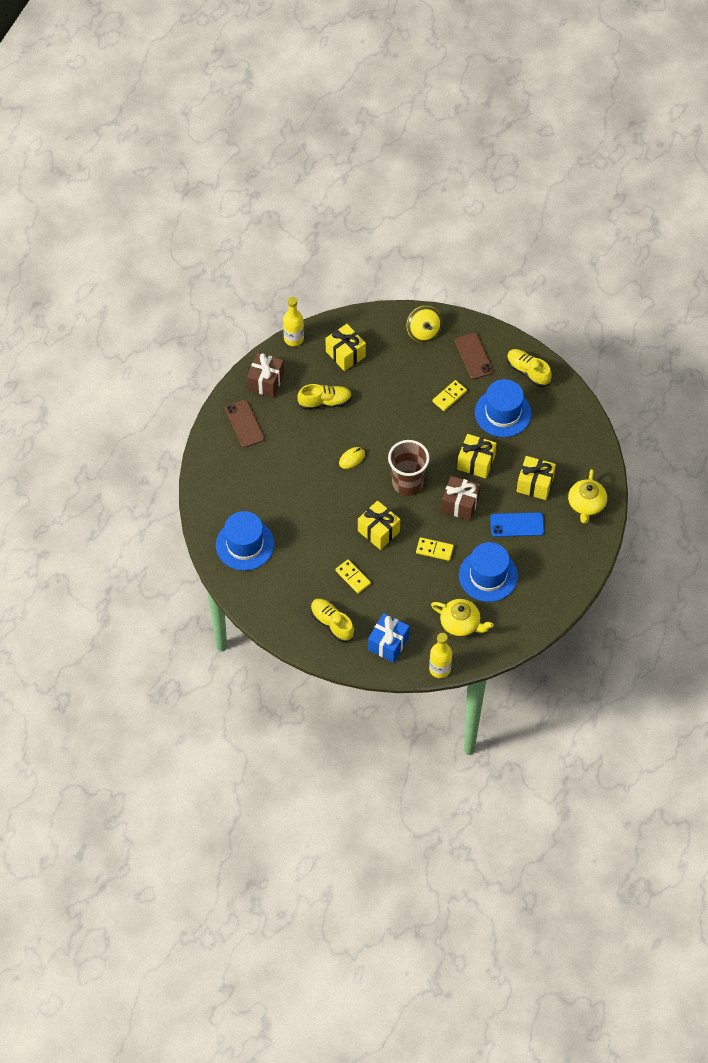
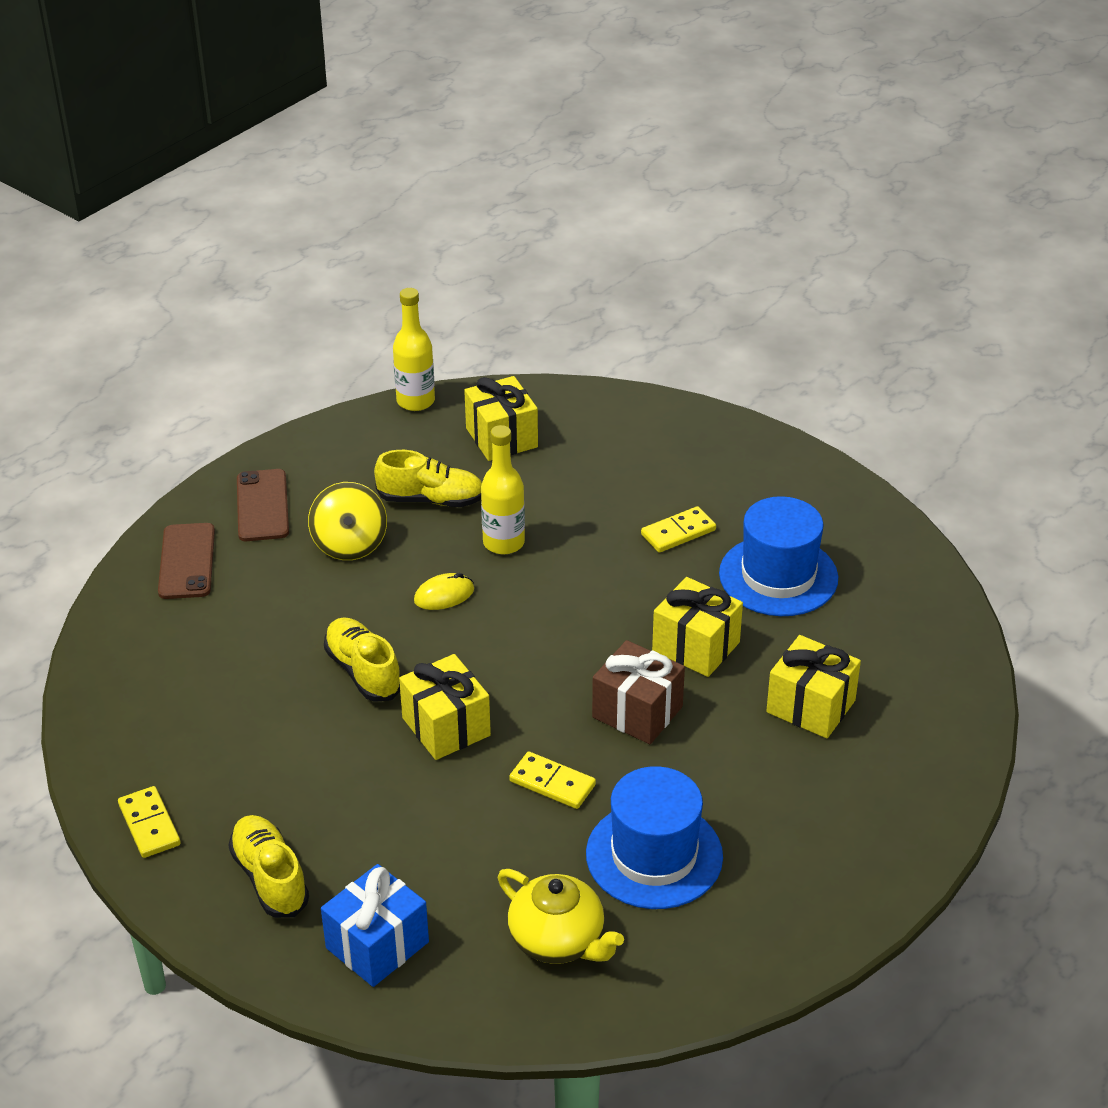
camera: 15 degrees right, 20 degrees down
(245, 544) = (160, 697): blue hat -> none
(266, 382) = (334, 452): brown gift -> none
(353, 577) = (355, 799): yellow domino -> yellow domino (149, 824)
(407, 483) = (540, 655): brown cup -> none
(423, 332) = (662, 430): yellow spinning top -> yellow spinning top (349, 544)
(440, 669) = (475, 1024): yellow bottle -> yellow bottle (503, 543)
(473, 356) = (747, 480): brown phone -> brown phone (187, 561)
(517, 525) = (749, 772): blue phone -> none
(528, 371) = (849, 521): yellow shoe -> yellow shoe (363, 671)
(586, 505) = (914, 765): yellow teapot -> none

